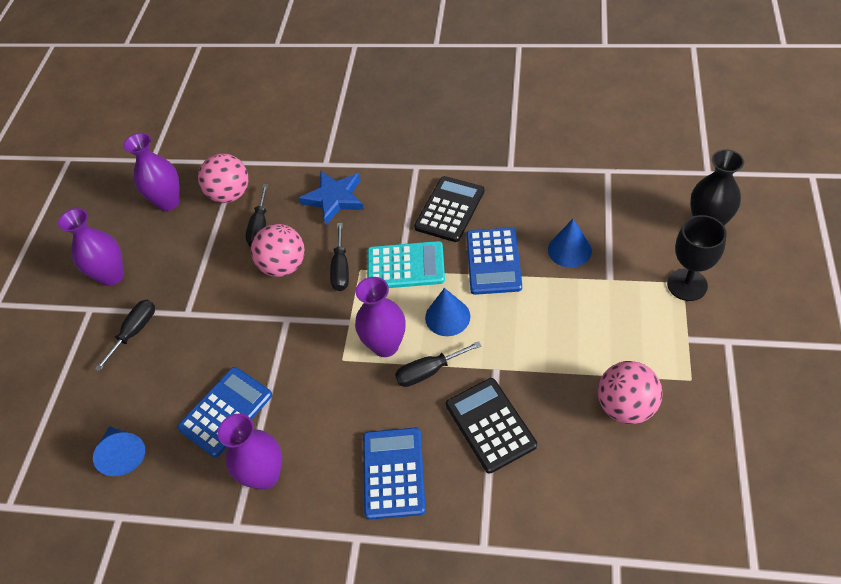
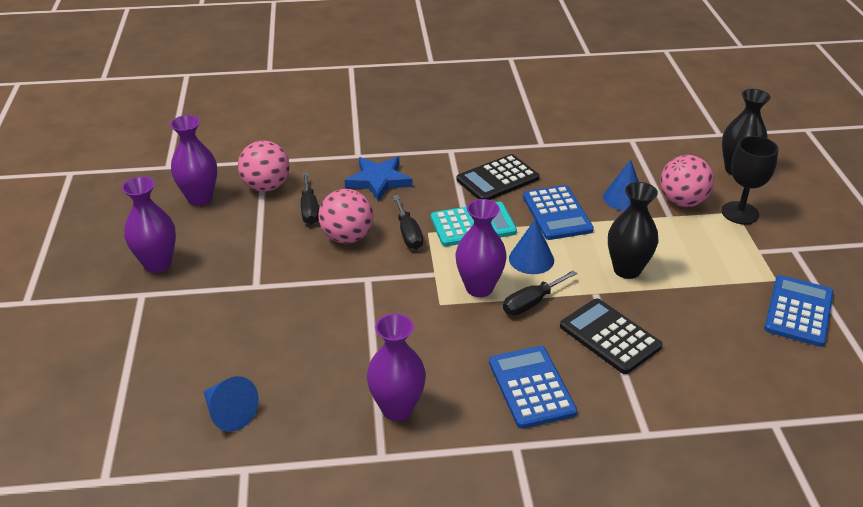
camera: 20 degrees left, 15 degrees down
(135, 332) = (202, 307): black screwdriver -> none
(225, 411) = (332, 361): blue calculator -> blue calculator (798, 311)
(449, 209) = (497, 179): black calculator -> black calculator turned 135 degrees counterclockwise
(538, 344) = (627, 270): none -> black vase
(626, 406) = (728, 306): pink ball -> pink ball (682, 201)

